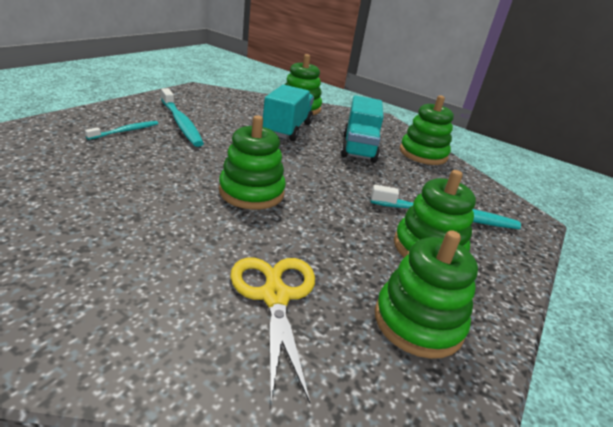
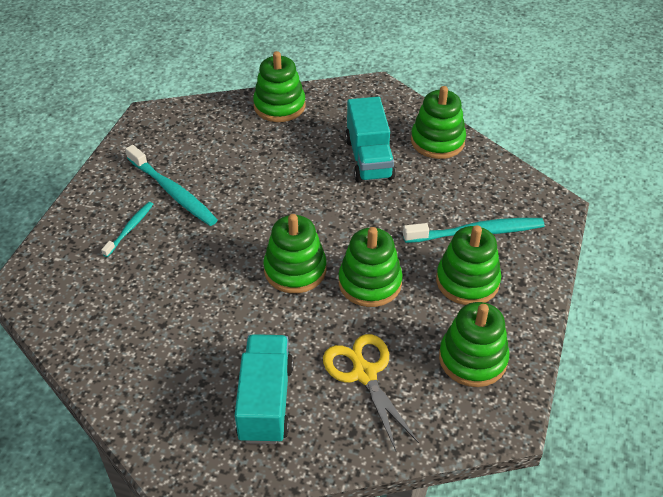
camera: 10 degrees left, 15 degrees up
(287, 129) = (284, 156): turquoise truck -> turquoise truck (266, 402)
(321, 221) = (370, 283): none -> green stacking toy

